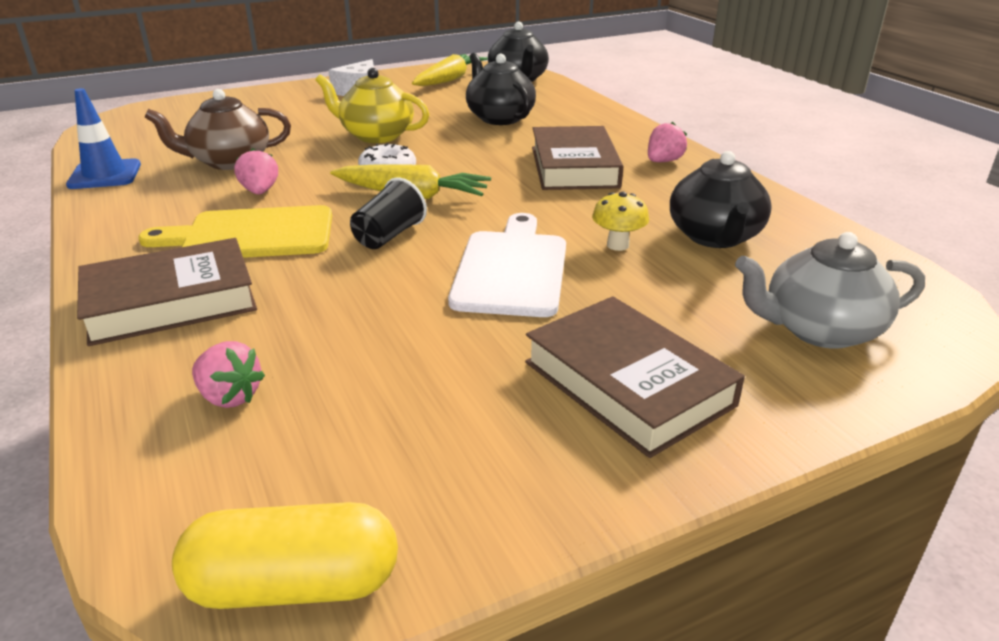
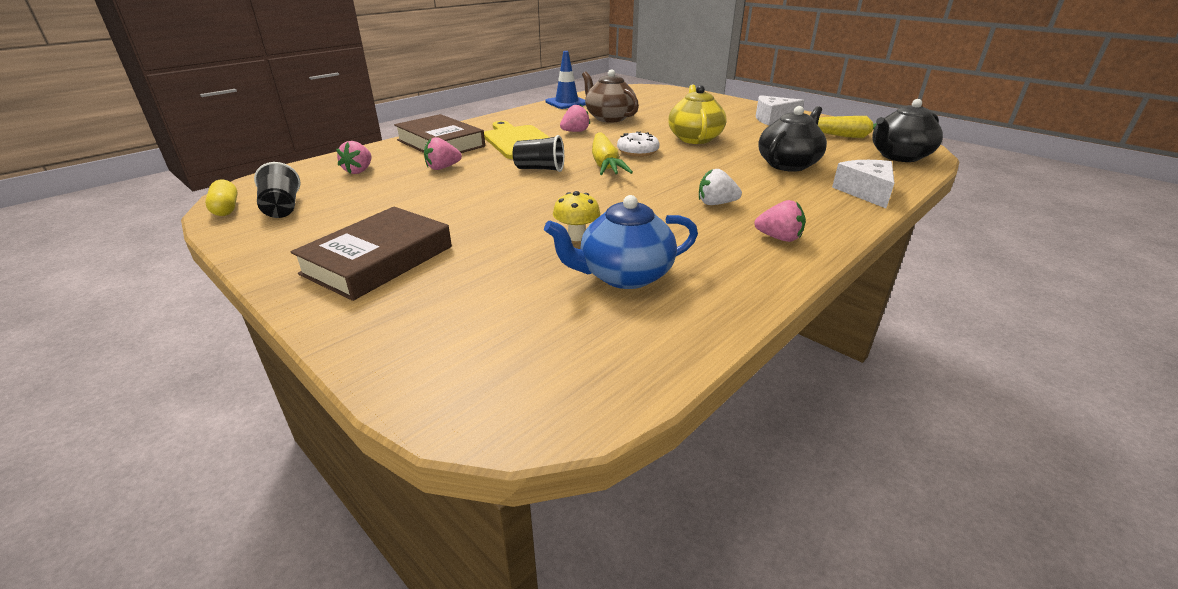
camera: 70 degrees right, 0 degrees up
(294, 584) = (226, 208): yellow capsule -> yellow capsule, size x0.62
(305, 309) = (442, 168): none -> pink strawberry
(355, 493) = (282, 208): none -> black cup
(511, 269) = (515, 207): white cutting board -> none
(574, 167) = (716, 203): brown book -> white strawberry
(587, 110) = (865, 192): none -> white cheese
(715, 237) = (624, 275): black teapot -> blue teapot
(819, 330) = (471, 334): grey teapot -> none

